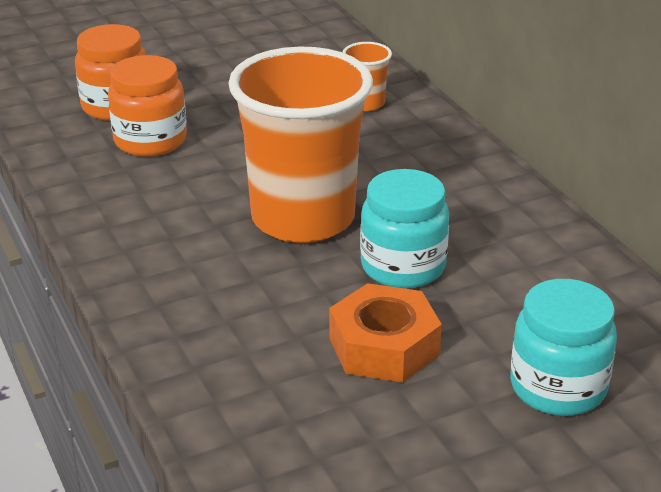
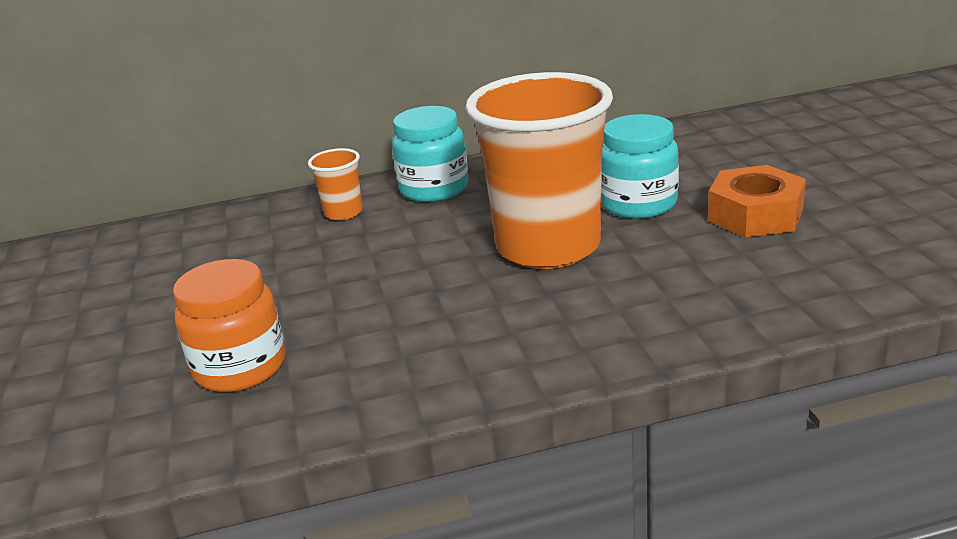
camera: 75 degrees left, 5 degrees down
(150, 141) = (345, 338): orange jar -> none
(558, 387) = (800, 157): turquoise jar -> turquoise jar (434, 189)

